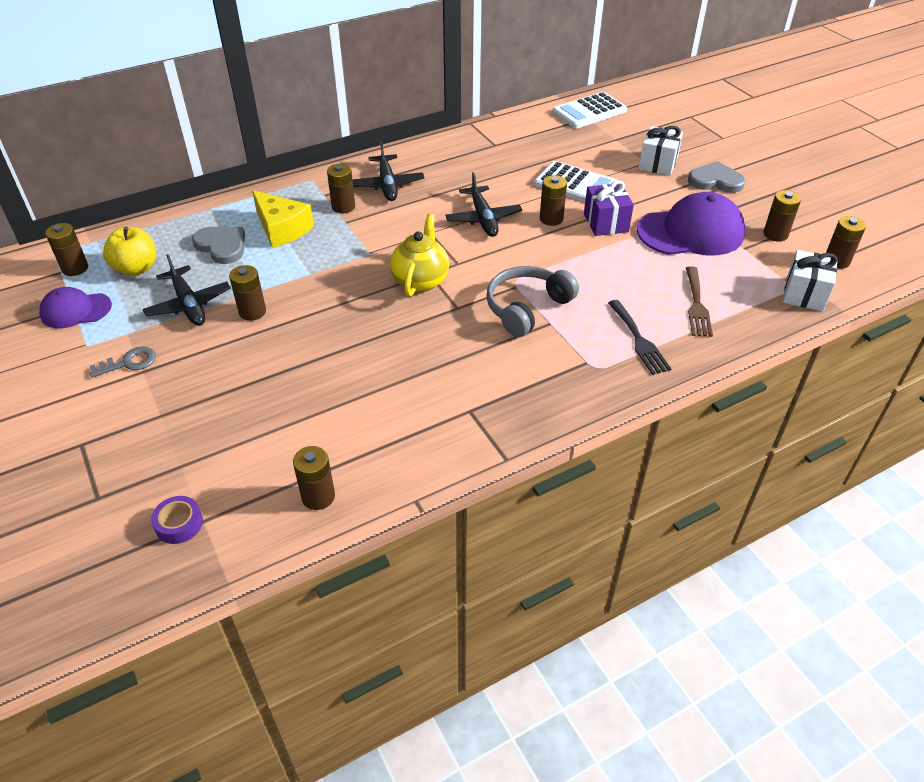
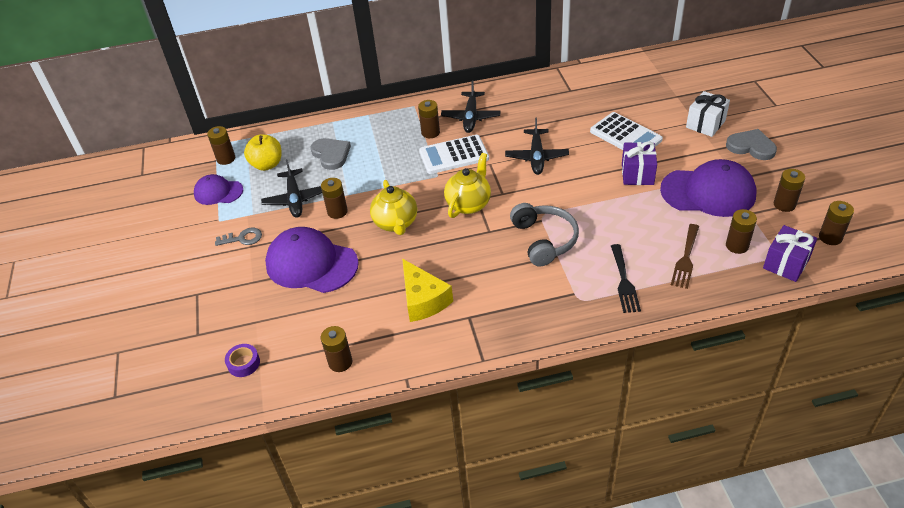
camera: 20 degrees right, 0 degrees up
(237, 380) = (311, 264): none -> purple cap
(282, 229) = (379, 146): yellow cheese -> yellow cheese (423, 300)
(335, 315) = (396, 223): none -> yellow teapot
(527, 308) = (544, 240): grey headphones -> grey headphones turned 105 degrees clockwise
(551, 219) = (592, 164): brown battery -> brown battery (737, 246)
(589, 111) = (664, 67): white calculator -> white calculator (454, 155)
(804, 294) = (786, 263): white gift -> purple gift

